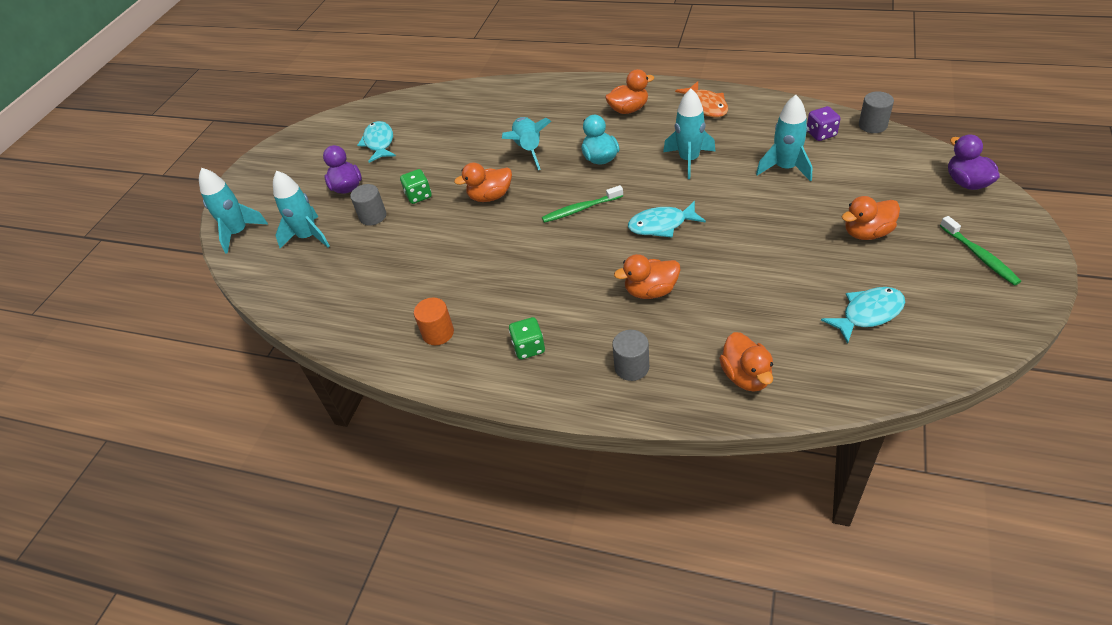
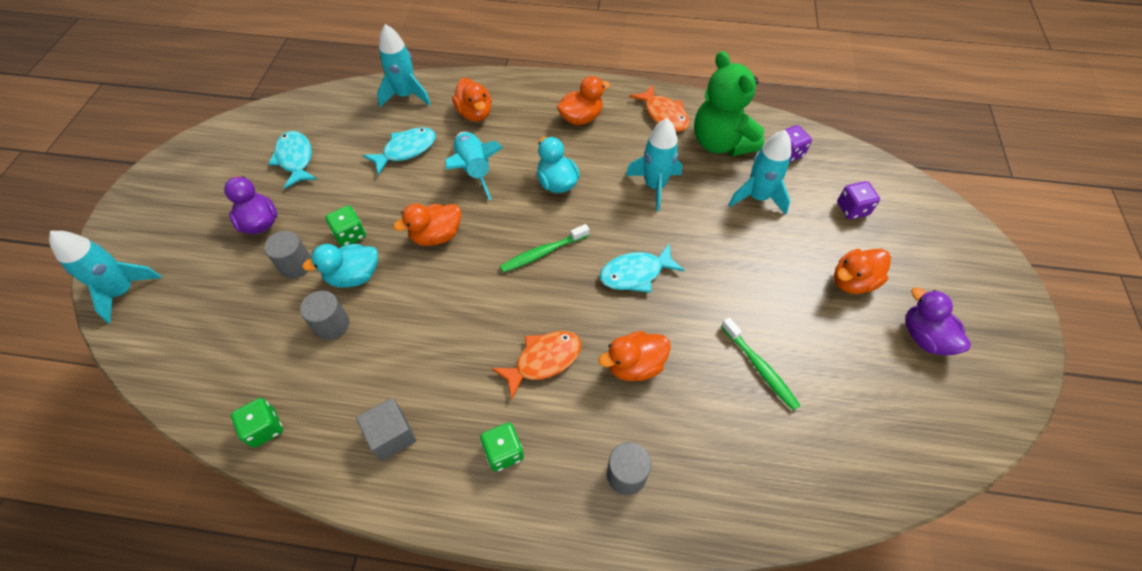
camera: 15 degrees left, 10 degrees up
(308, 237) = (216, 296): turquoise rocket -> turquoise rocket (406, 96)
(338, 325) = (265, 428): none -> green dice
(419, 224) = (354, 276): none -> turquoise duck
(438, 333) = (391, 435): orange cylinder -> grey cube
(571, 286) = (543, 360): none -> orange fish
(746, 376) = (754, 481): orange duck -> orange duck (475, 113)
(757, 127) = (721, 143): none -> green teddy bear
(868, 314) = (870, 389): turquoise fish -> turquoise fish (406, 150)
(872, 125) = (838, 143): grey cylinder -> grey cylinder (332, 325)
(877, 177) = (852, 209): none -> purple dice
(966, 182) = (940, 216): purple duck -> purple duck (924, 337)
(979, 255) = (967, 309): green toothbrush -> green toothbrush (759, 367)

